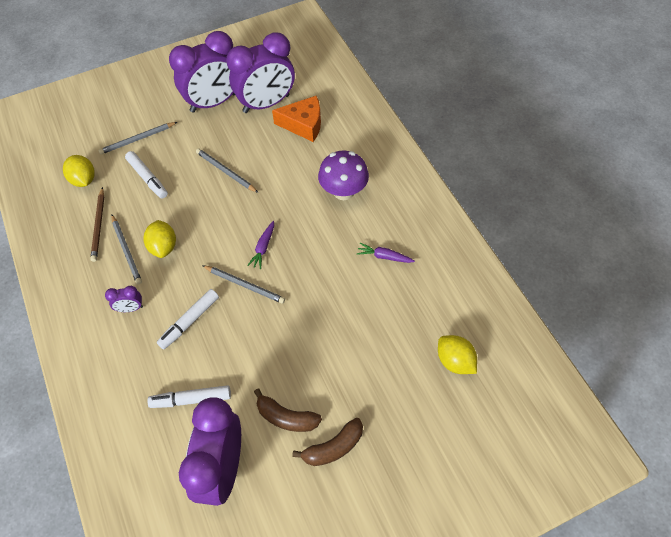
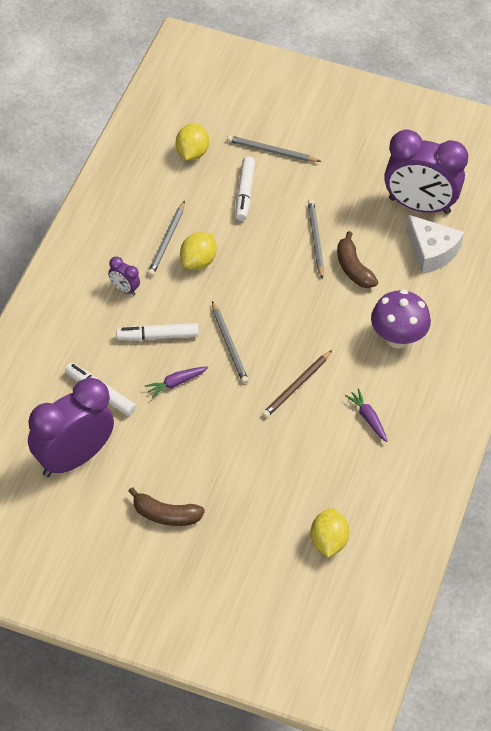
camera: 40 degrees right, 5 degrees down
(99, 226) = (165, 203): brown pencil -> brown pencil (296, 386)
(213, 103) = (373, 168): purple clock -> none
(263, 248) = (276, 328): purple carrot -> purple carrot (176, 383)
(286, 417) = (154, 465): brown banana -> brown banana (353, 268)
(303, 124) = (431, 251): orange cheese -> white cheese

